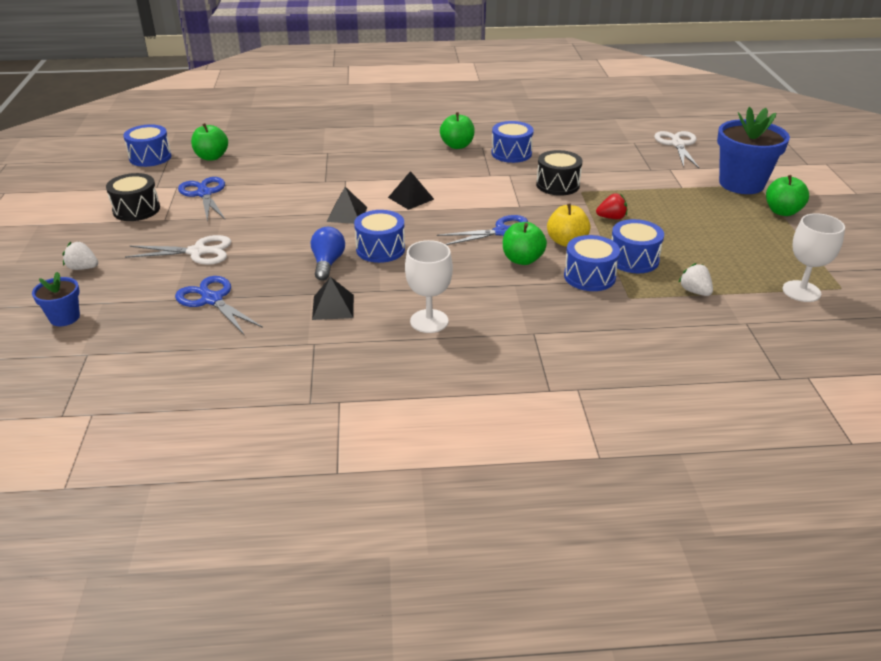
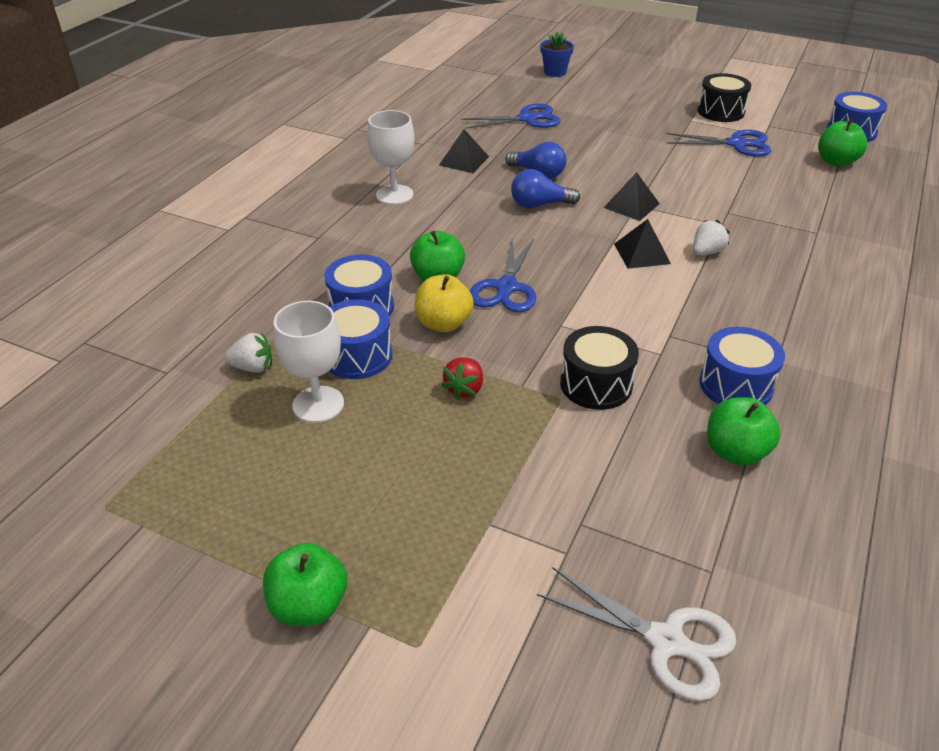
camera: 120 degrees right, 5 degrees up
(83, 268) = (625, 83): white strawberry -> white strawberry (706, 252)
(197, 252) = (613, 125): white scissors -> none
(380, 249) = (539, 205): blue drum -> blue light bulb
(457, 146) = (792, 342): green apple -> green apple (735, 452)
(741, 184) = (439, 622): blue flower pot -> none
(801, 291) = (147, 459): white goblet -> white goblet (318, 404)

